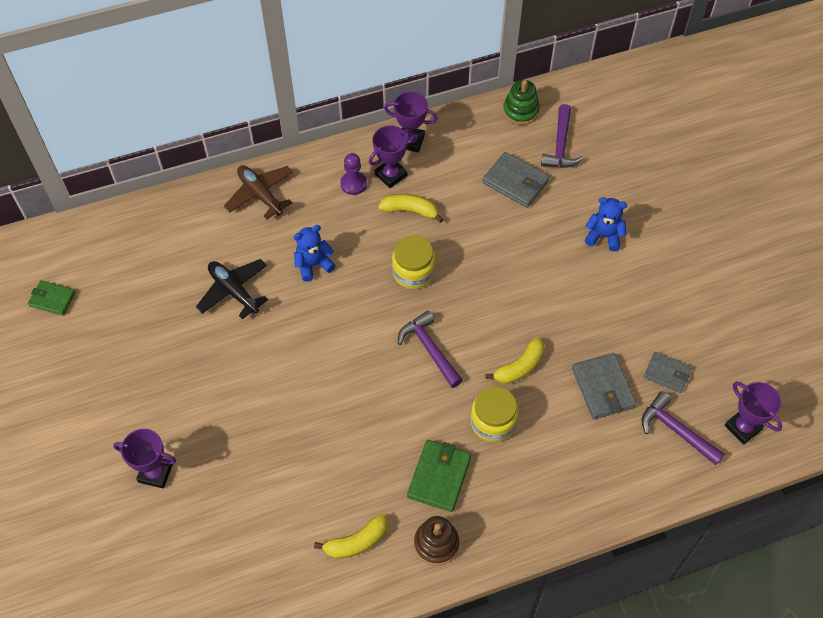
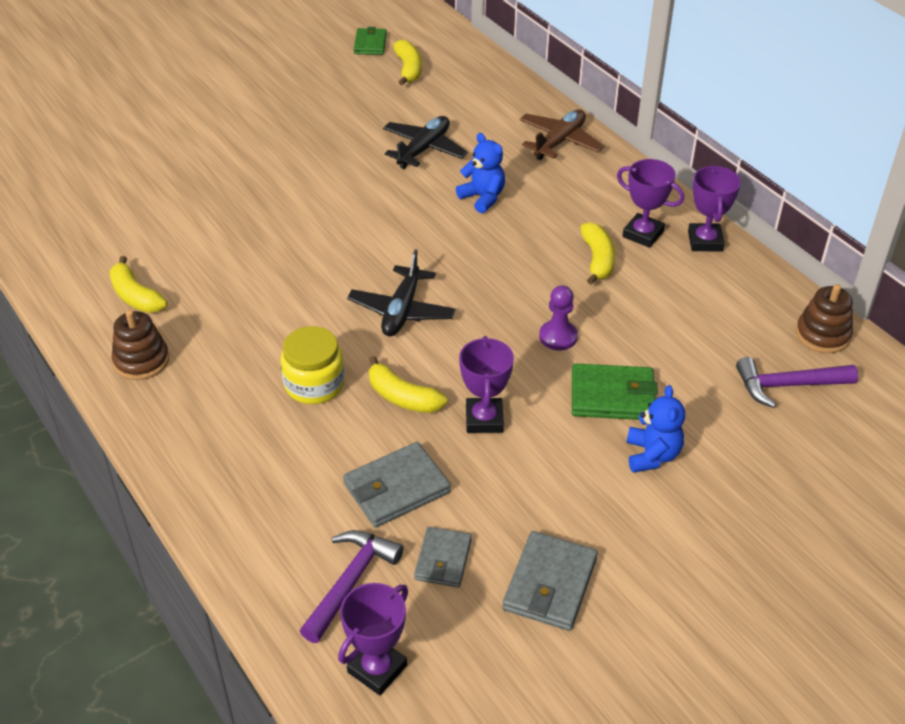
camera: 75 degrees right, 15 degrees down
(109, 277) = (408, 69): none -> yellow banana
(155, 473) = (194, 144): purple trophy -> purple trophy (484, 419)
(353, 184) = (612, 207): purple pawn -> purple pawn (558, 337)
(413, 272) = (507, 278): yellow jar -> none
(429, 349) = (402, 311): purple hammer -> black plane
(439, 477) = (228, 348): green wallet -> green wallet (612, 396)
(515, 182) = (696, 348): grey wallet -> grey wallet (550, 584)
(520, 111) = (822, 335): green stacking toy -> brown stacking toy

